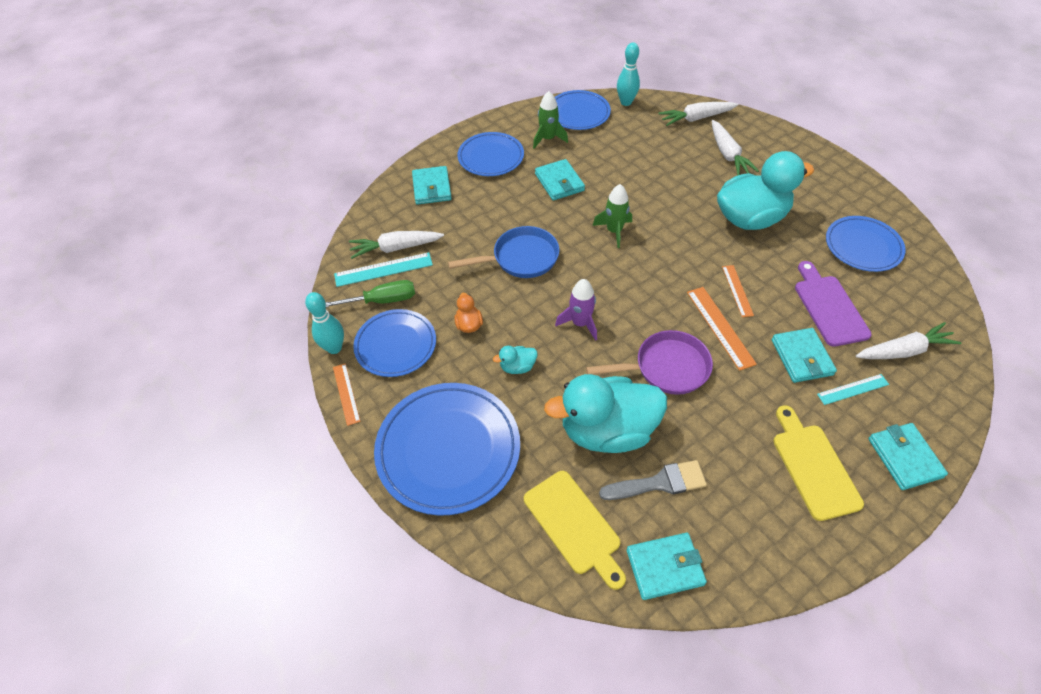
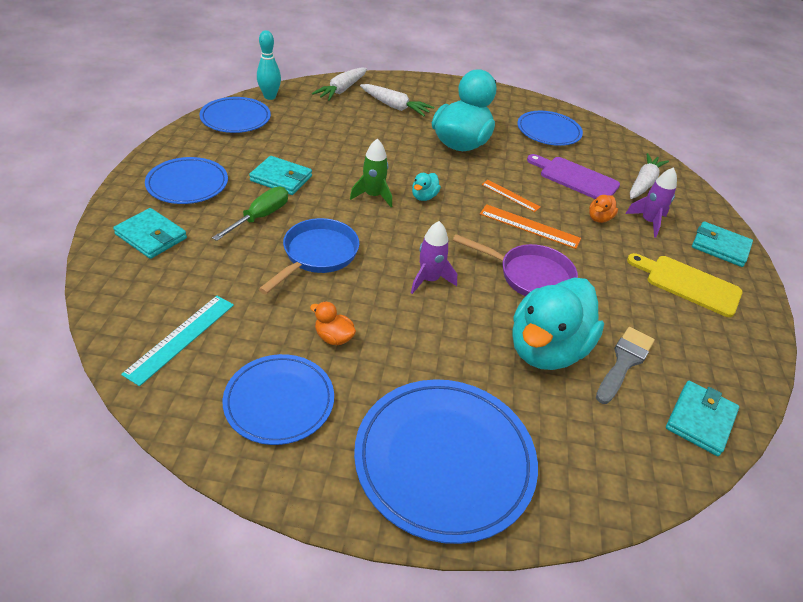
camera: 50 degrees left, 10 degrees down
(334, 348) = (209, 449): turquoise bowling pin -> none
(346, 393) = (277, 486): orange ruler -> none
(381, 301) = (213, 369): green screwdriver -> green screwdriver (260, 217)
(396, 248) = (172, 310): white carrot -> none
(517, 367) = (420, 346): turquoise duck -> turquoise duck (424, 197)
(548, 139) = (229, 148): green rocket -> none
(574, 525) = (612, 440): yellow cutting board -> none
(666, 368) = (530, 276): purple pan -> purple pan turned 75 degrees clockwise
(801, 357) = (599, 218): turquoise wallet -> orange duck
(853, 389) = (648, 222): turquoise ruler -> purple rocket

